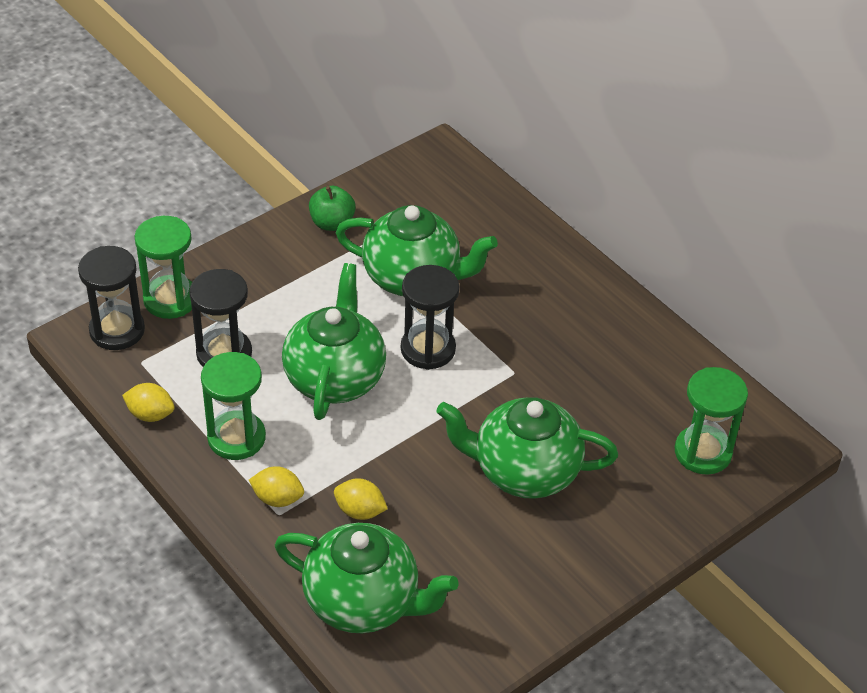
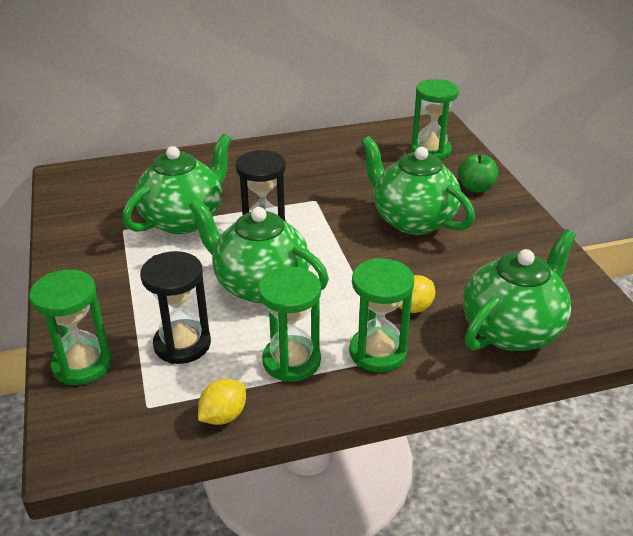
camera: 65 degrees left, 10 degrees down
(117, 330) = (89, 415): black hourglass -> none
(277, 498) = (378, 352): yellow lemon -> green hourglass
(332, 223) = (84, 243): green apple -> green apple (475, 188)
(523, 471) = (412, 220): green teapot -> green teapot turned 105 degrees clockwise

